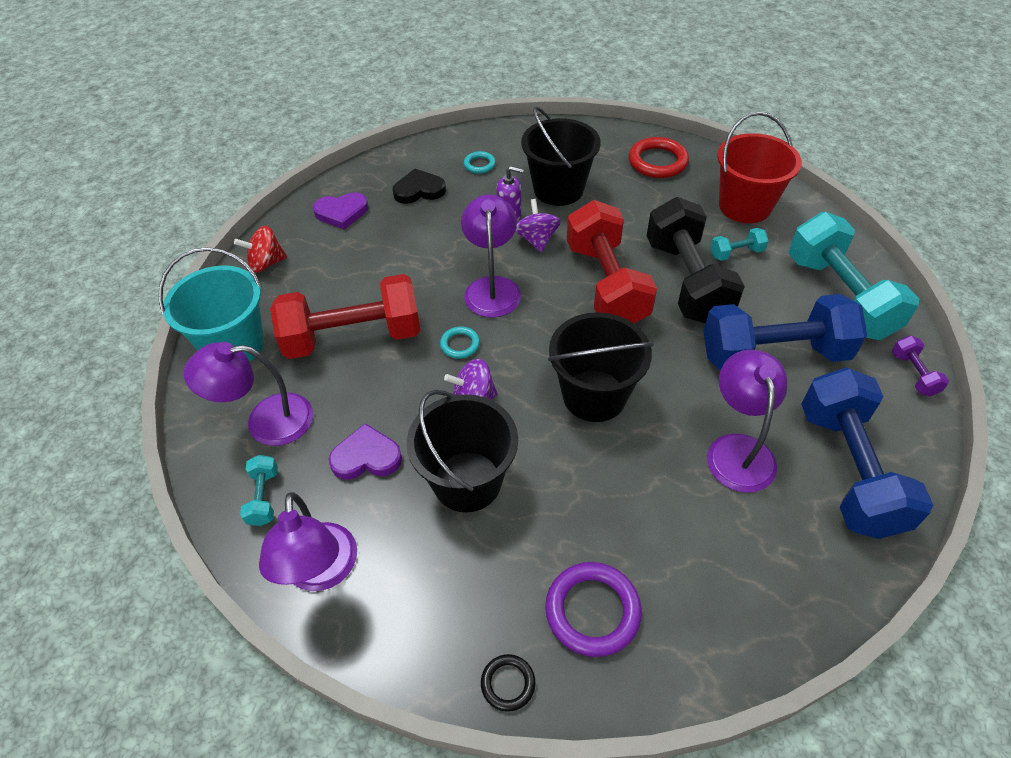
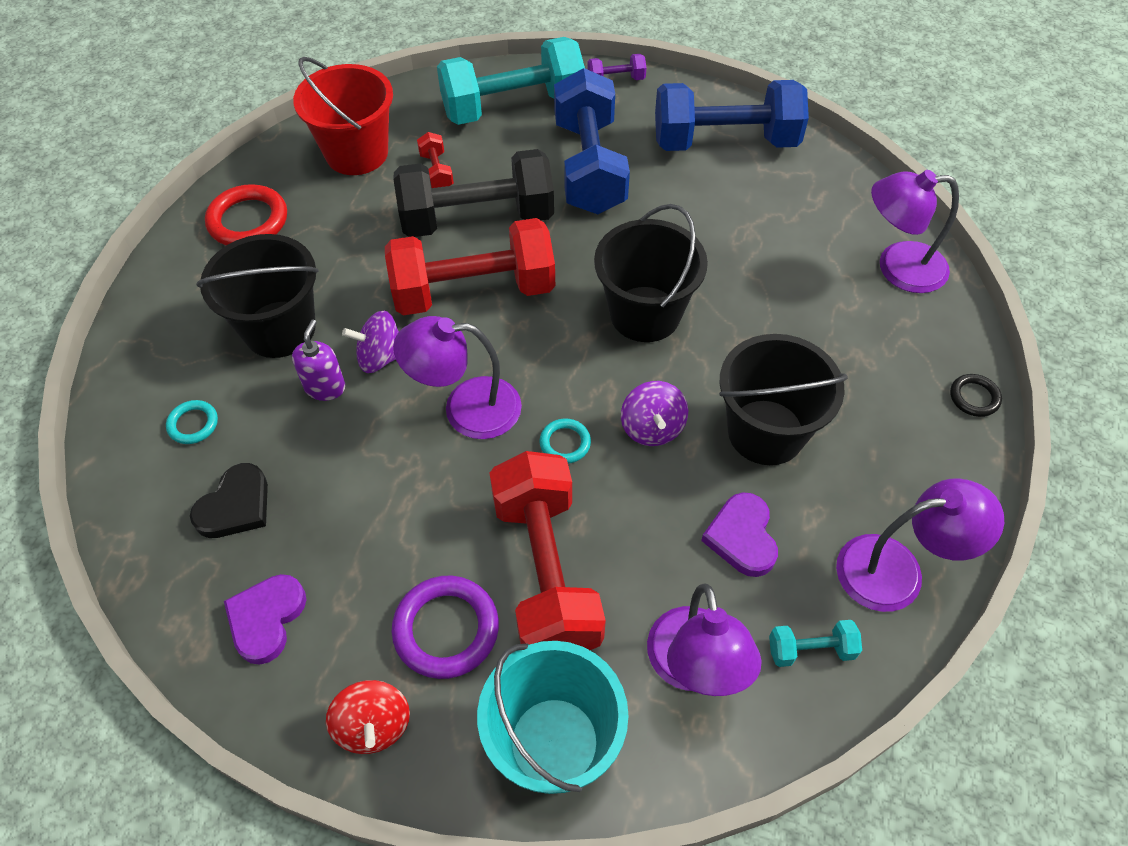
camera: 90 degrees left, 5 degrees up
(342, 212) = (266, 619): purple heart -> purple heart turned 150 degrees counterclockwise
(419, 190) = (235, 506): black heart -> black heart turned 135 degrees counterclockwise
(592, 611) = (893, 332): purple ring -> purple ring (446, 629)
(736, 253) = (436, 172): turquoise dumbbell -> red dumbbell
(737, 449) = (708, 210): purple lamp -> purple lamp (897, 267)

